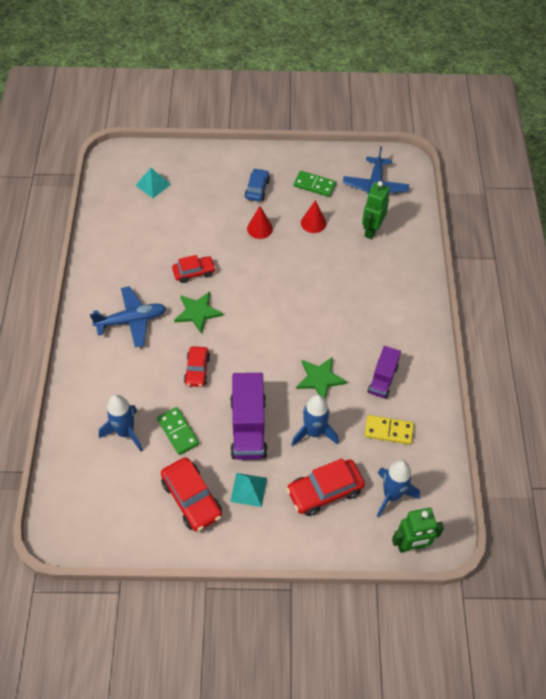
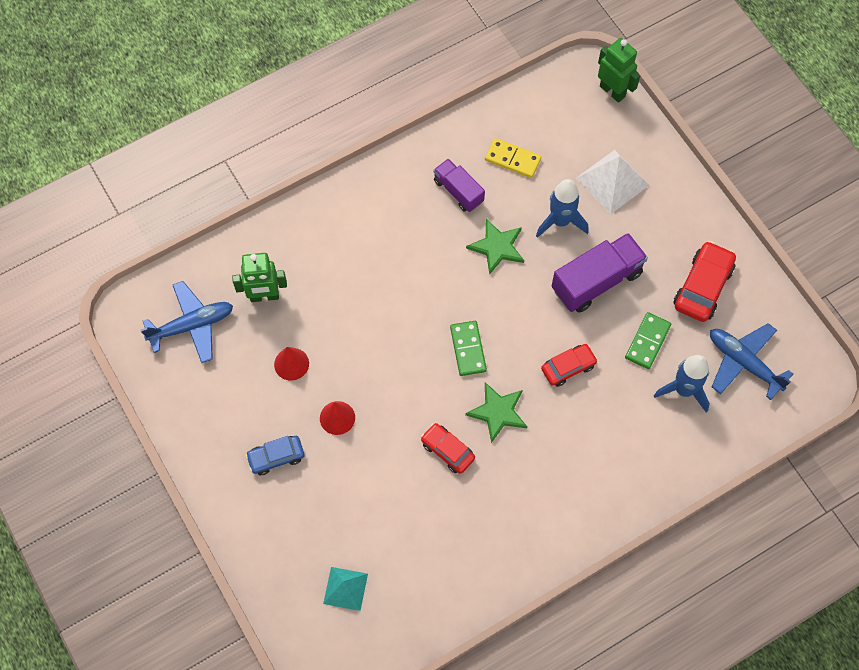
camera: 120 degrees left, 10 degrees up
(131, 320) = (555, 474): blue plane -> blue plane (743, 362)
(248, 489) = (658, 244): turquoise pyramid -> none
(314, 185) = (229, 395): green domino -> green domino (468, 349)
(325, 491) = (612, 181): red car -> white pyramid
(382, 379) = (458, 191): purple truck -> purple truck turned 120 degrees counterclockwise
(388, 431) = (512, 159): yellow domino -> yellow domino turned 45 degrees counterclockwise
(391, 495) = (576, 127): blue rocket -> none

